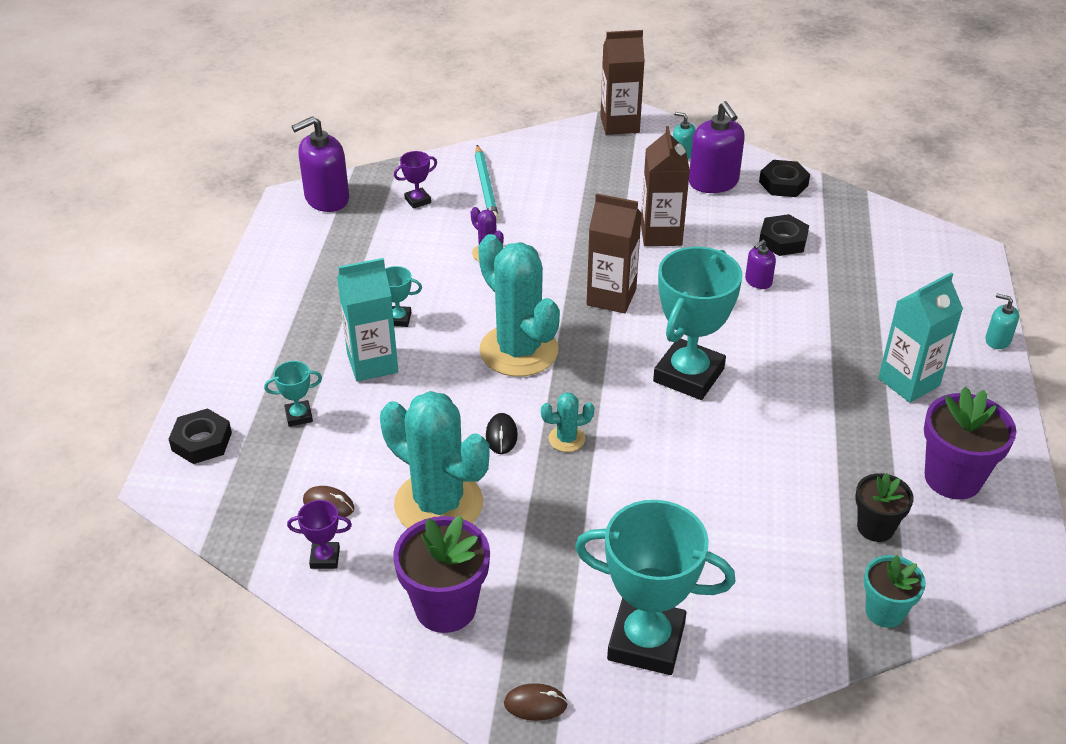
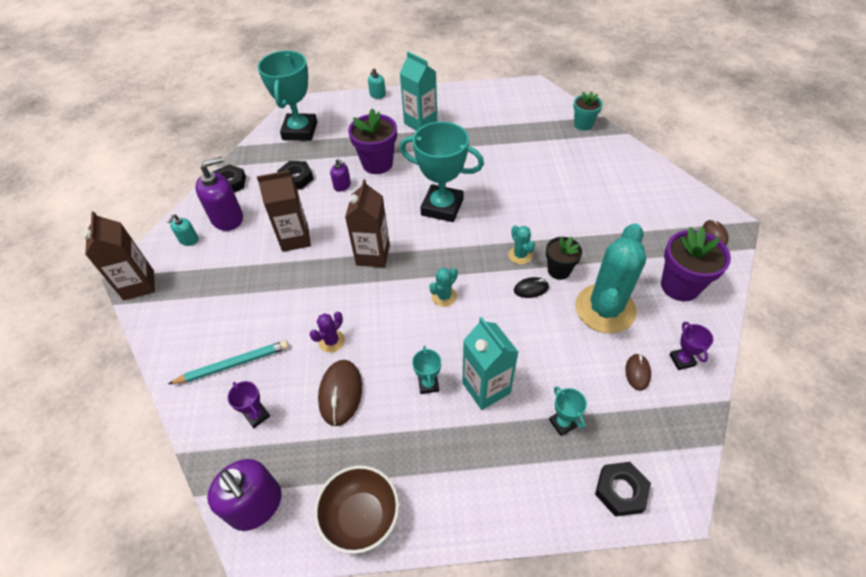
camera: 100 degrees left, 10 degrees up
(281, 258) = (361, 517): none -> brown bowl
(417, 255) = (340, 393): none -> brown mouse
(519, 350) = (444, 296): turquoise cactus -> turquoise cactus, size x0.44
(646, 641) = (649, 199): turquoise trophy -> turquoise trophy (300, 131)
(875, 527) = (532, 129): black flower pot -> black flower pot (559, 270)
(953, 478) = (487, 107): purple flower pot -> purple flower pot (377, 164)

